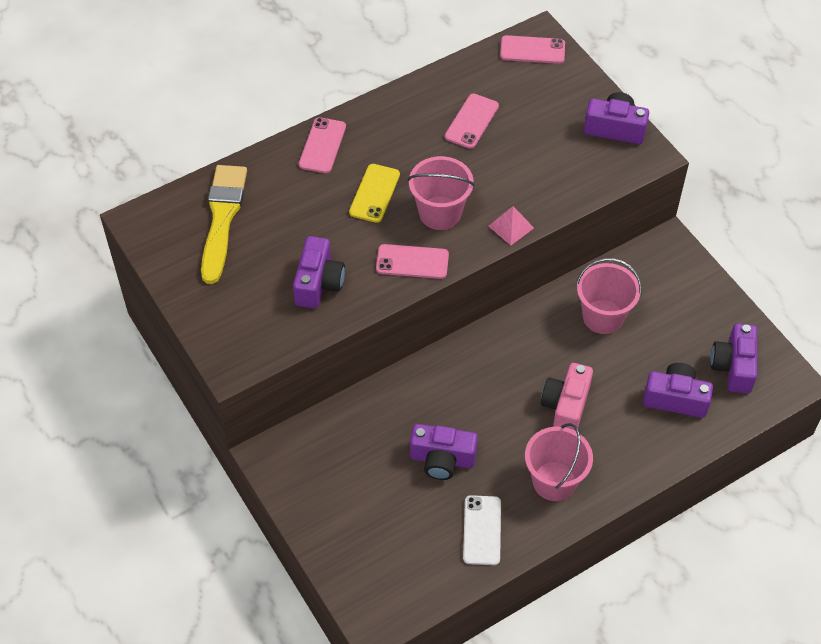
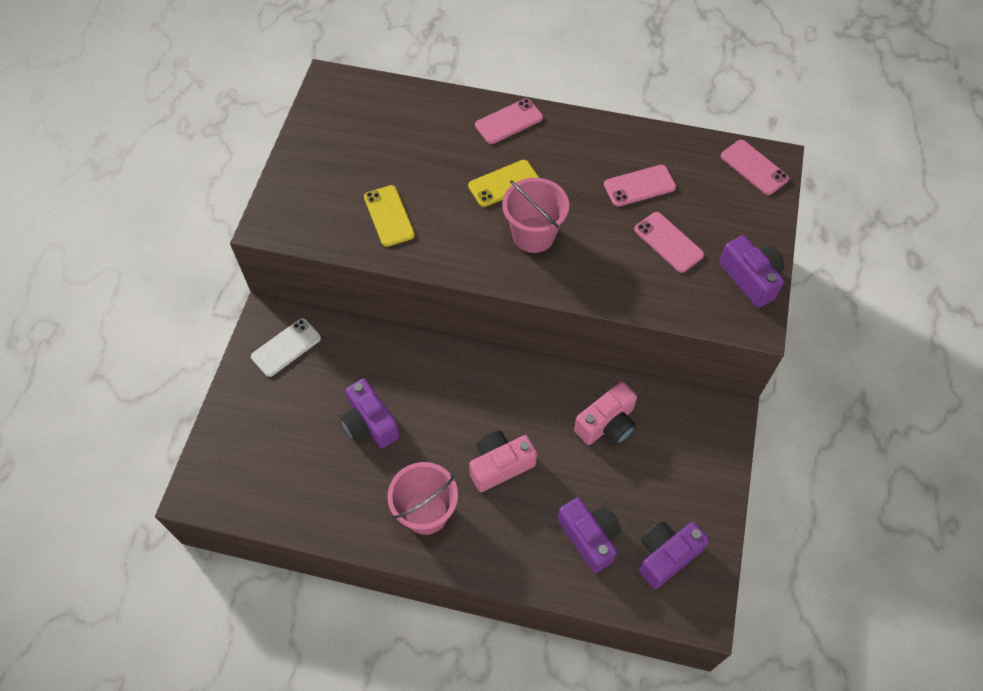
camera: 45 degrees right, 5 degrees up
(222, 218) = (382, 120): yellow brush -> none
(318, 283) = (389, 216): purple camera -> yellow phone
(412, 262) = (470, 254): pink phone -> pink phone (668, 242)
(482, 530) = (336, 499): white phone -> white phone (286, 347)
(511, 227) = (574, 288): pink pyramid -> none
(603, 316) = (607, 424): pink bucket -> pink camera

